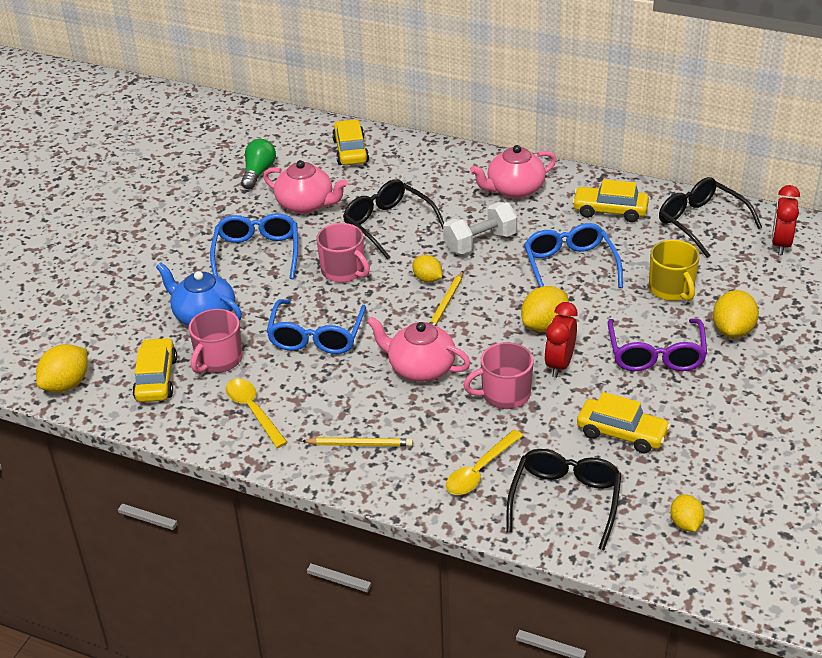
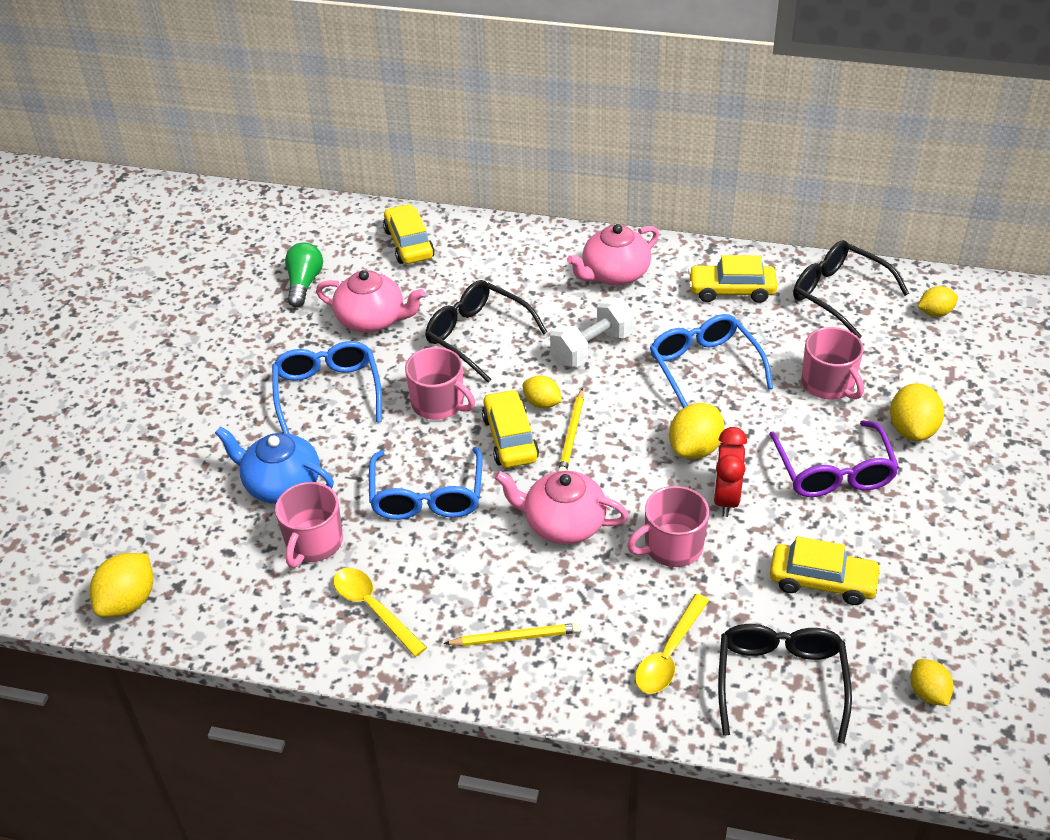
camera: 10 degrees left, 5 degrees up
(156, 379) = (241, 579): yellow car -> yellow car (510, 438)
(671, 289) = (828, 384): yellow mug -> pink mug
(781, 244) = (935, 313): red clock -> yellow lemon

